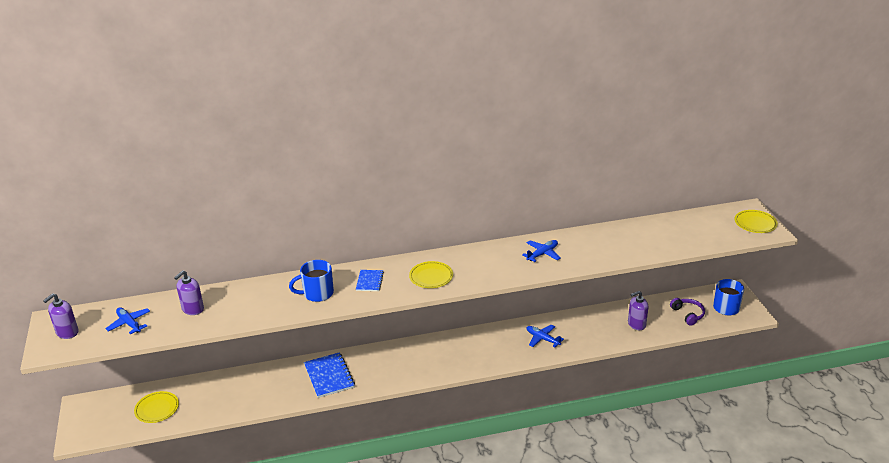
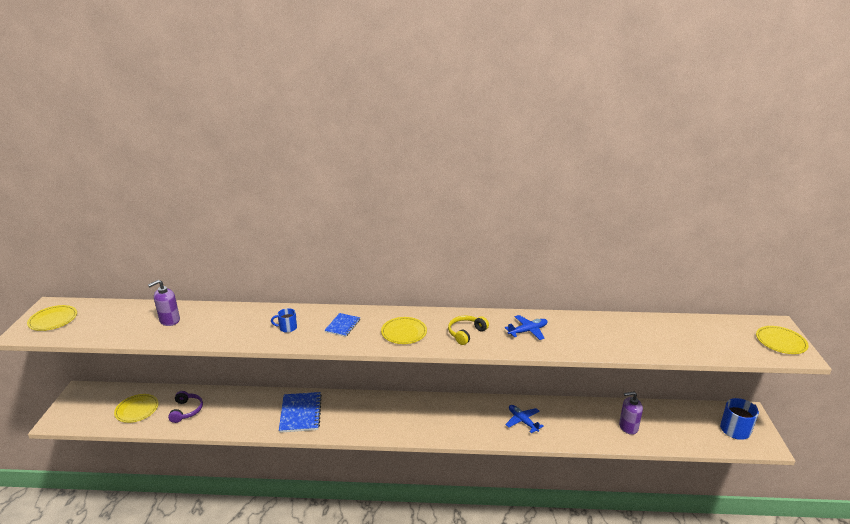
camera: 15 degrees right, 5 degrees down
(67, 332) = (53, 320): purple soap dispenser -> yellow plate
(129, 323) = (108, 322): blue plane -> none
(317, 294) = (287, 328): blue mug -> blue mug, size x0.57
(488, 266) = (466, 333): none -> yellow headphones
(688, 314) = (689, 428): purple headphones -> purple headphones (186, 410)

